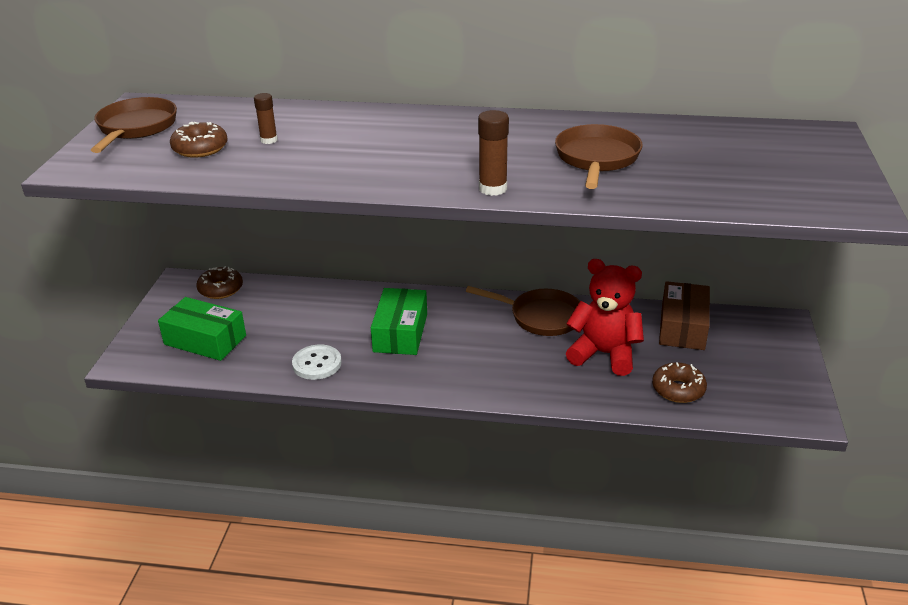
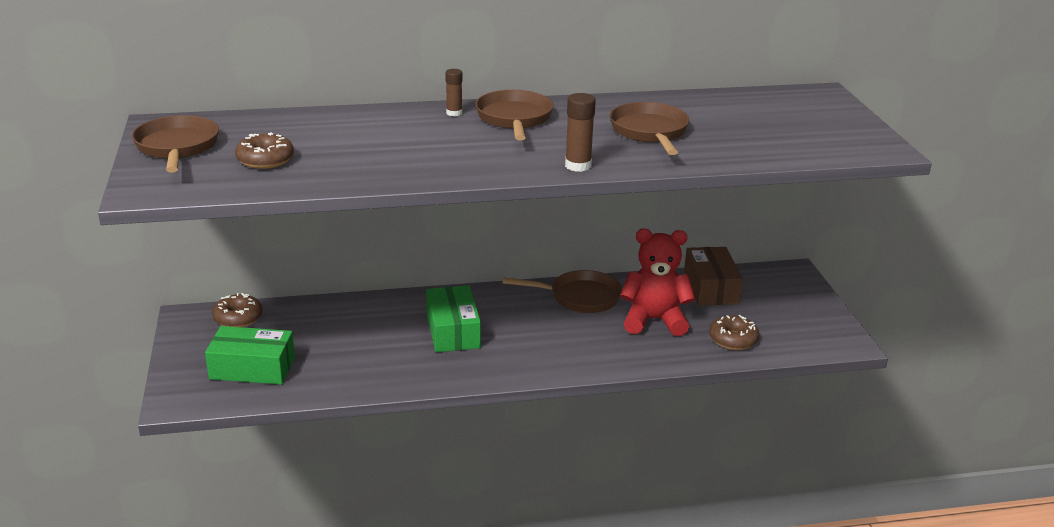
camera: 20 degrees left, 5 degrees down
(269, 140) = (330, 145): brown glue stick -> brown glue stick (454, 113)
(317, 364) = (385, 371): white button -> none
(465, 130) = (514, 119): none -> brown pan

